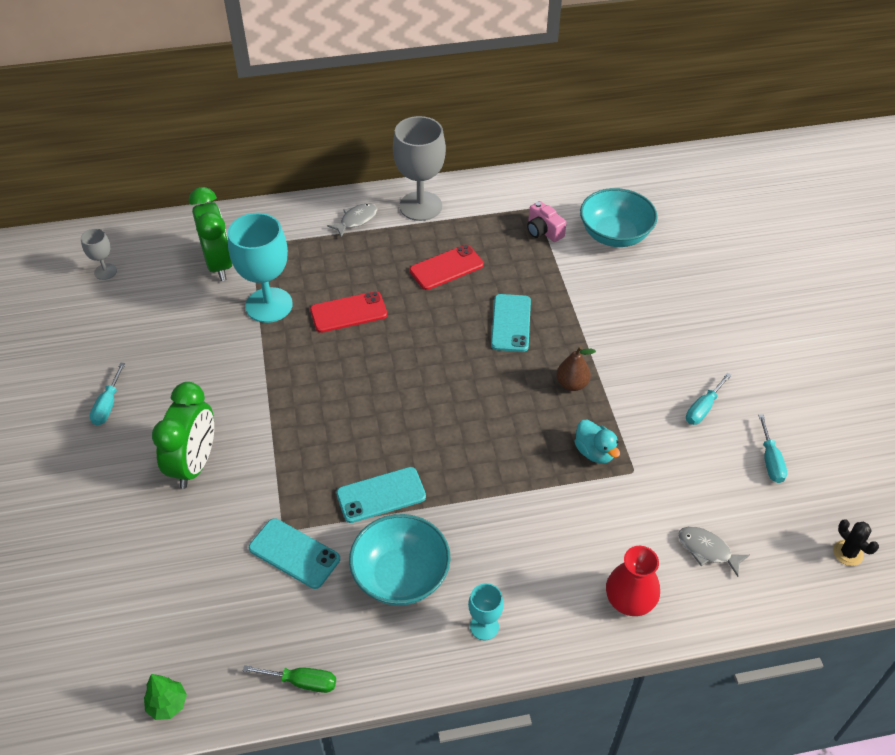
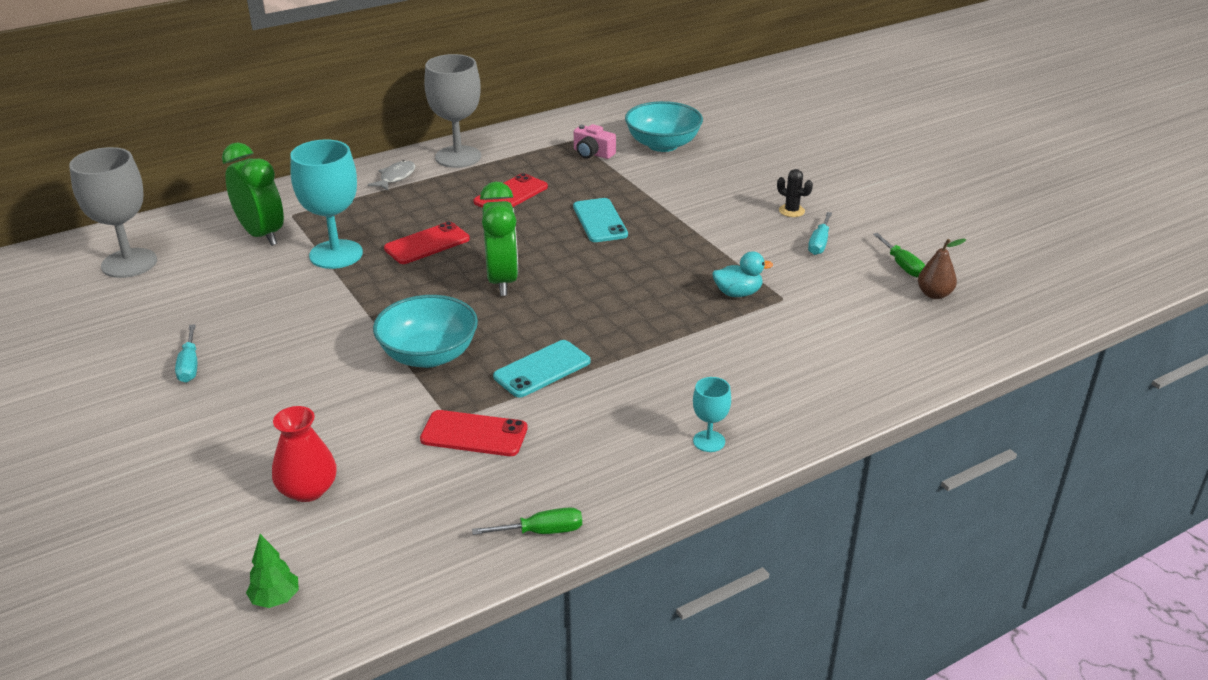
camera: 20 degrees left, 15 degrees down
(105, 271) = (129, 263): grey goblet -> grey goblet, size x2.05
(168, 704) = (398, 590): green tree -> green tree (275, 599)
(195, 464) = (320, 390): green clock -> green clock (502, 280)
(294, 553) = (474, 434): turquoise phone -> red phone
(401, 576) = (599, 424): turquoise bowl -> turquoise bowl (428, 355)
(572, 384) = (686, 251): brown pear -> brown pear (934, 294)
(594, 452) = (738, 293): turquoise duck -> turquoise duck turned 45 degrees counterclockwise
(630, 599) = (837, 388): red vase -> red vase (308, 490)
(707, 550) = (886, 337): grey fish -> none
(770, 460) = (902, 265): turquoise screwdriver -> green screwdriver
(848, 553) = (1010, 311): black cactus -> black cactus (791, 211)

